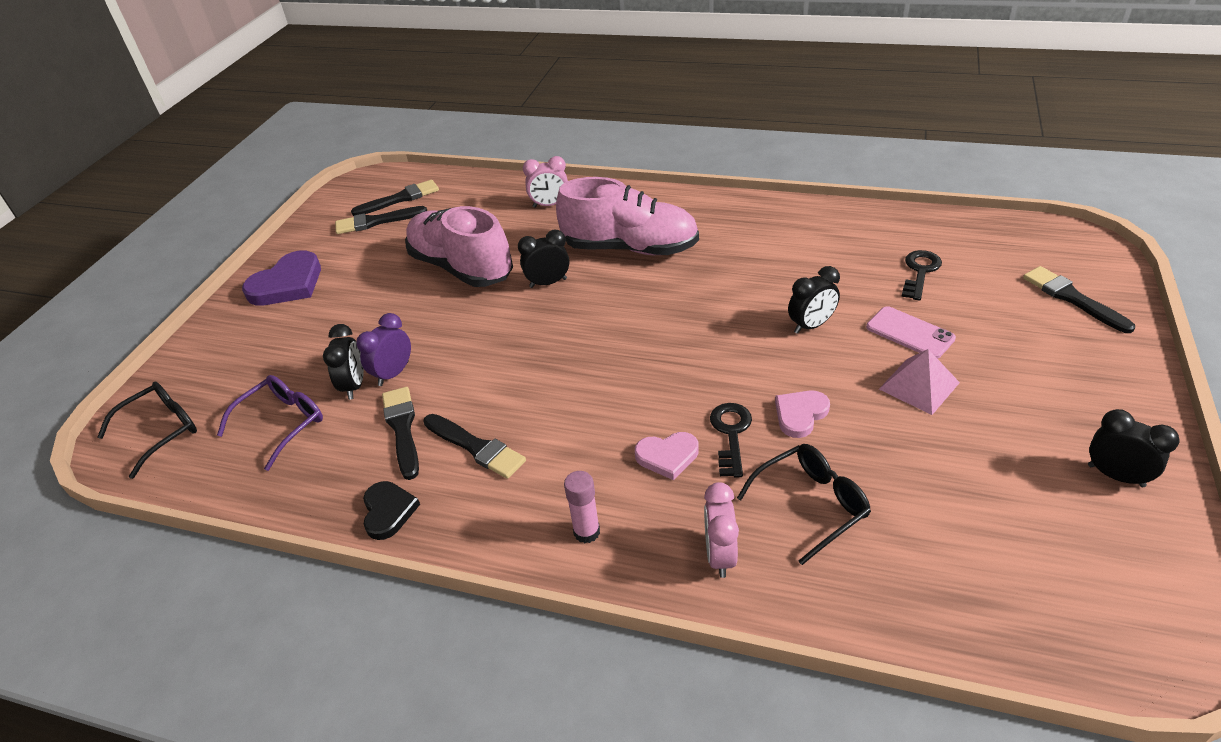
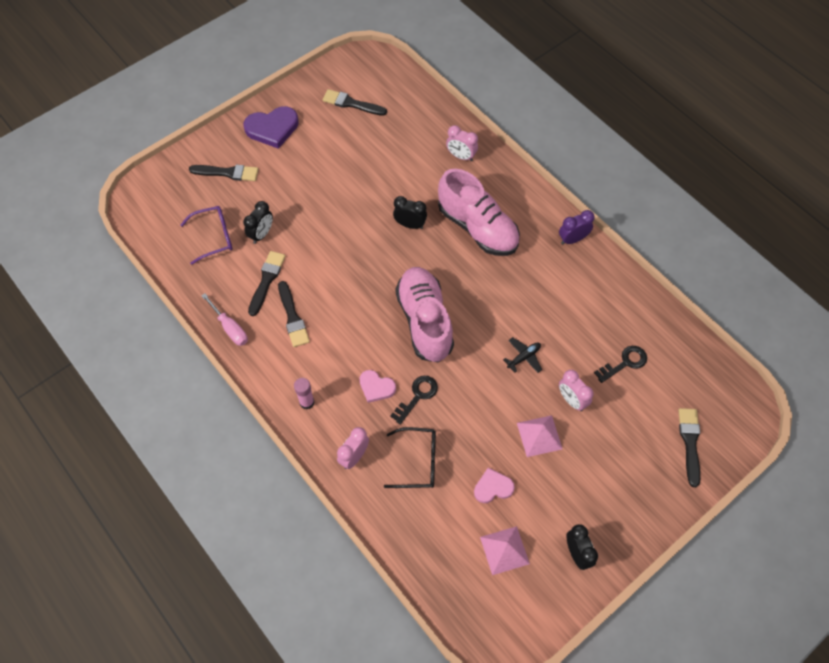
camera: 30 degrees right, 20 degrees up
(162, 431) = (158, 203): black glasses -> none
(388, 511) = (230, 328): black heart -> pink screwdriver
(393, 374) = (285, 239): purple clock -> purple clock (572, 239)
(400, 199) = (378, 90): black brush -> black brush (227, 173)
(461, 267) = (372, 179): pink shoe -> pink shoe (425, 321)
(800, 414) = (461, 409): pink heart -> pink heart (493, 487)
(811, 325) = (523, 357): black clock -> black plane
(910, 333) = (571, 400): pink phone -> pink clock
(1035, 532) = (504, 550): none -> pink pyramid

